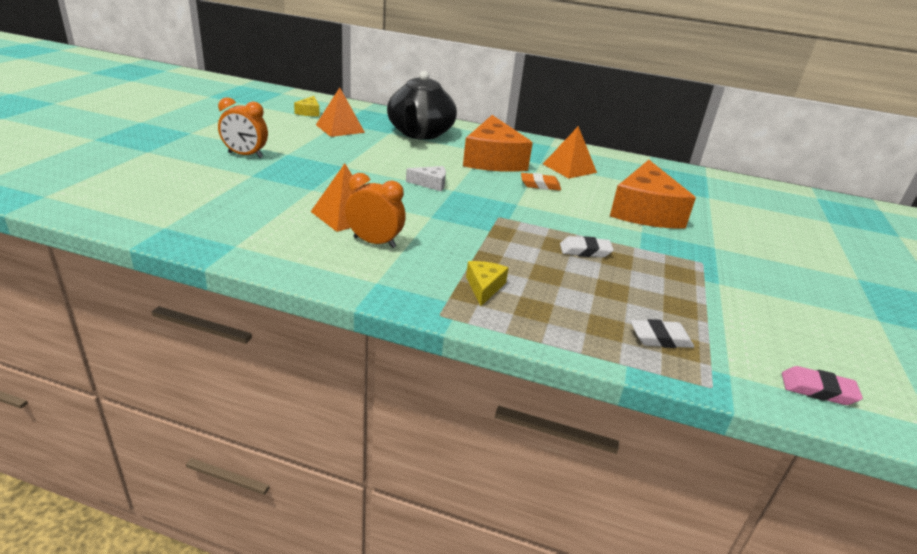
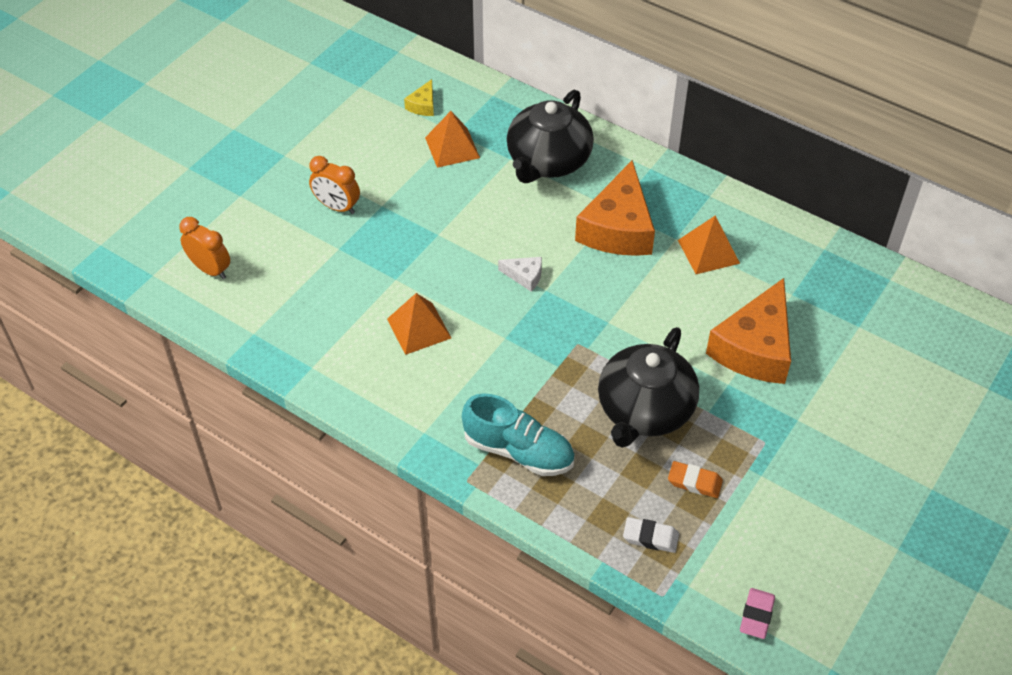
camera: 20 degrees right, 20 degrees up
(374, 242) = (437, 375): orange clock -> orange clock (210, 269)
(484, 287) = (519, 451): yellow cheese -> turquoise shoe
(540, 185) = (652, 287): orange eraser -> orange eraser (694, 482)
(585, 251) = (644, 410): white eraser -> black teapot
(817, 390) = (756, 615): pink eraser -> pink eraser turned 75 degrees clockwise

